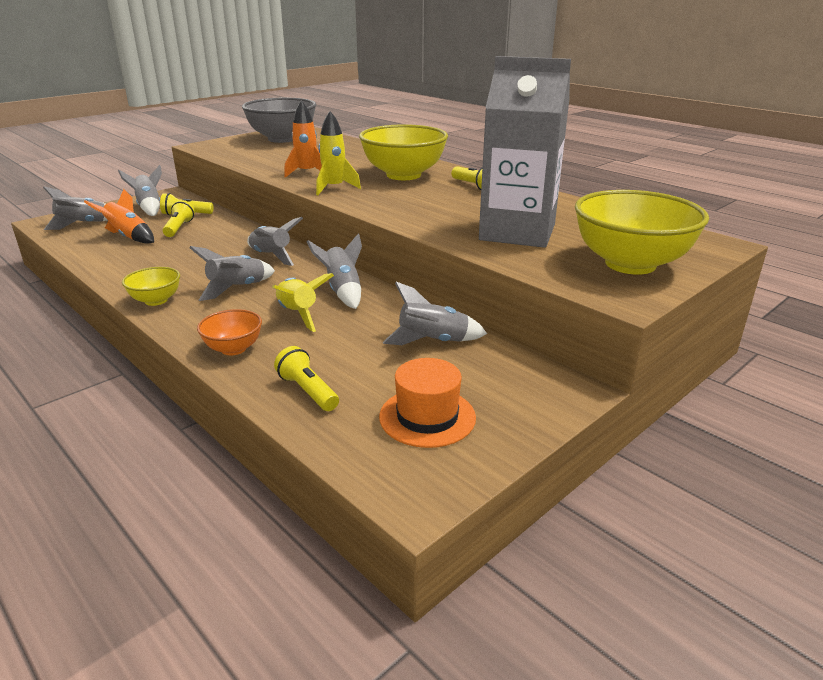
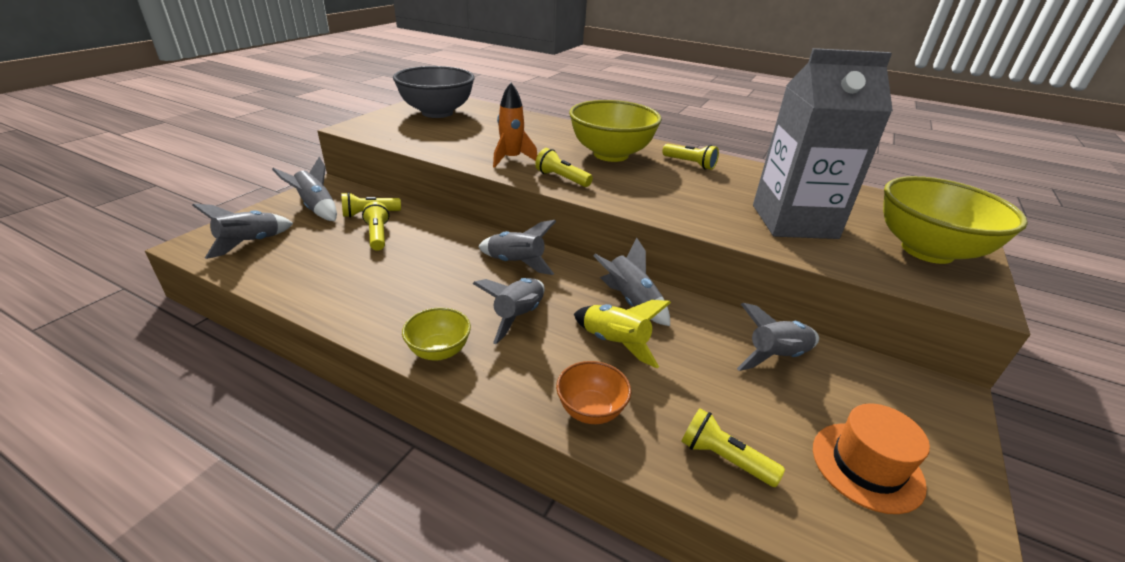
camera: 20 degrees left, 5 degrees up
(128, 237) = (325, 256): orange rocket -> none
(334, 188) = (562, 178): yellow rocket -> yellow flashlight

